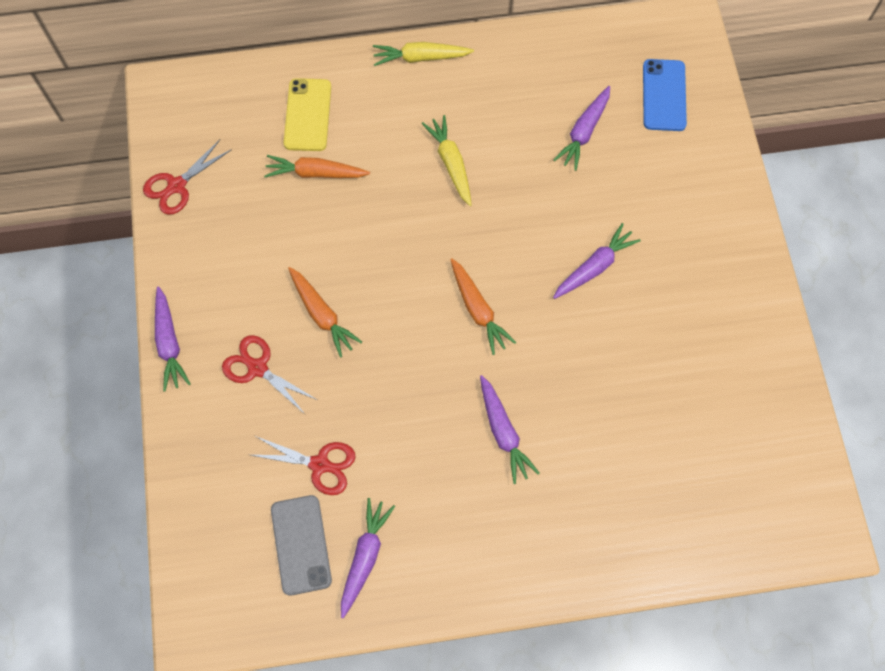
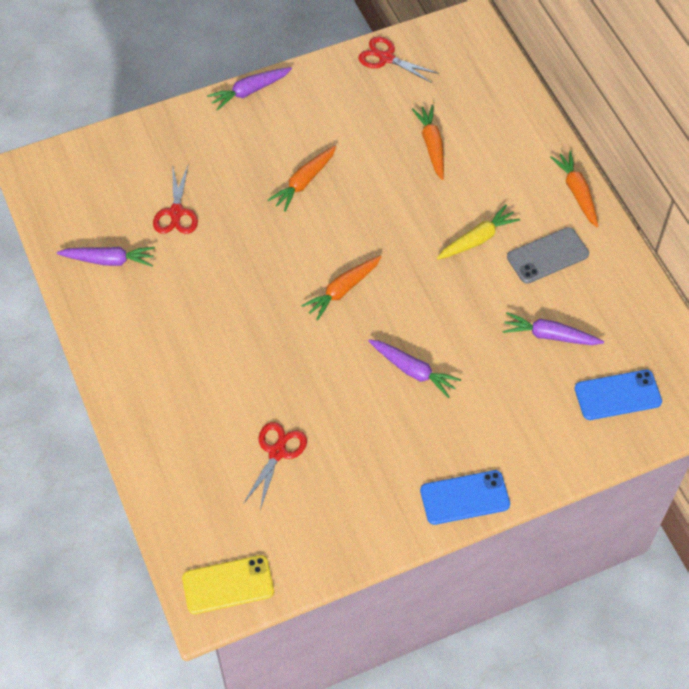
camera: 75 degrees right, 10 degrees down
(257, 368) = (245, 152): red scissors -> red scissors (277, 452)
(301, 545) = (109, 216): grey phone -> grey phone (547, 255)
(308, 115) = (485, 126): yellow phone -> yellow phone (228, 585)
(420, 58) = (577, 192): yellow carrot -> orange carrot
(503, 432) = (236, 332): purple carrot -> none
(748, 259) = (465, 498): none -> blue phone

